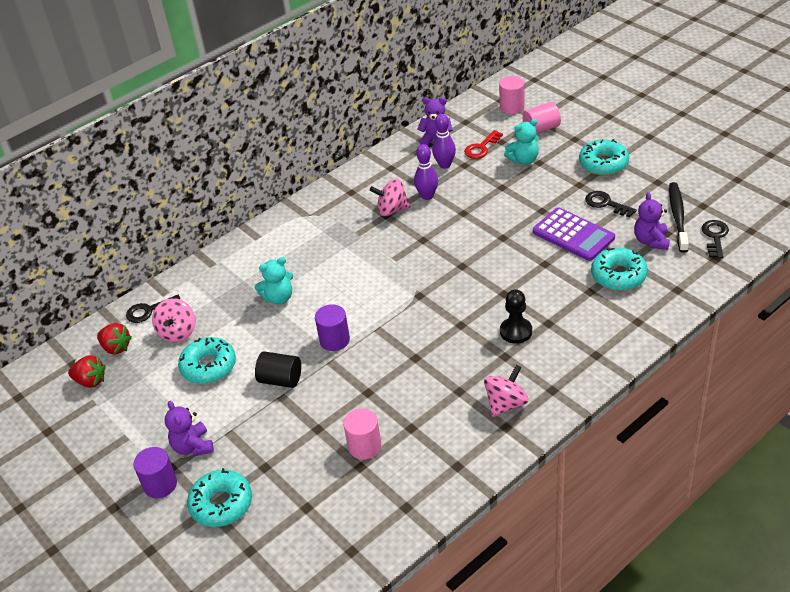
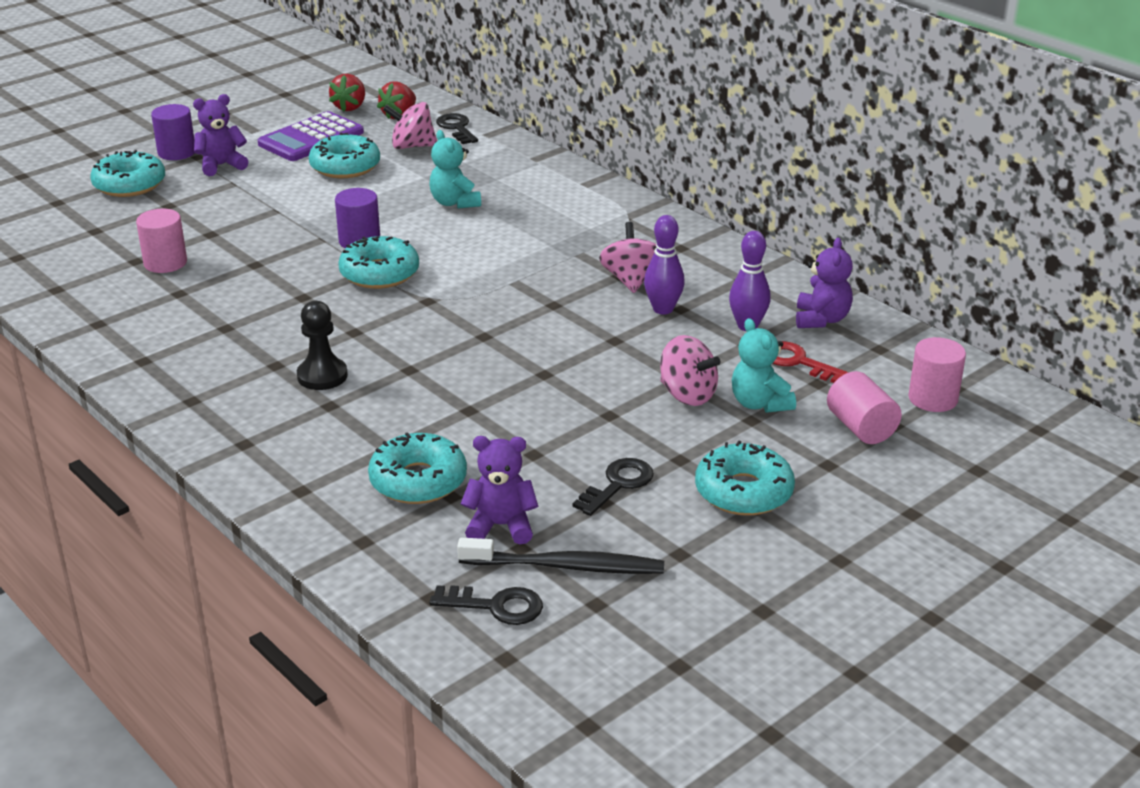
camera: 85 degrees right, 10 degrees down
(280, 380) = (303, 209): black cylinder -> none
(383, 323) = (379, 273): none -> turquoise donut
(506, 404) = (184, 362): pink spinning top -> pink spinning top (687, 395)
(573, 235) = (536, 442): purple calculator -> purple calculator (311, 138)

